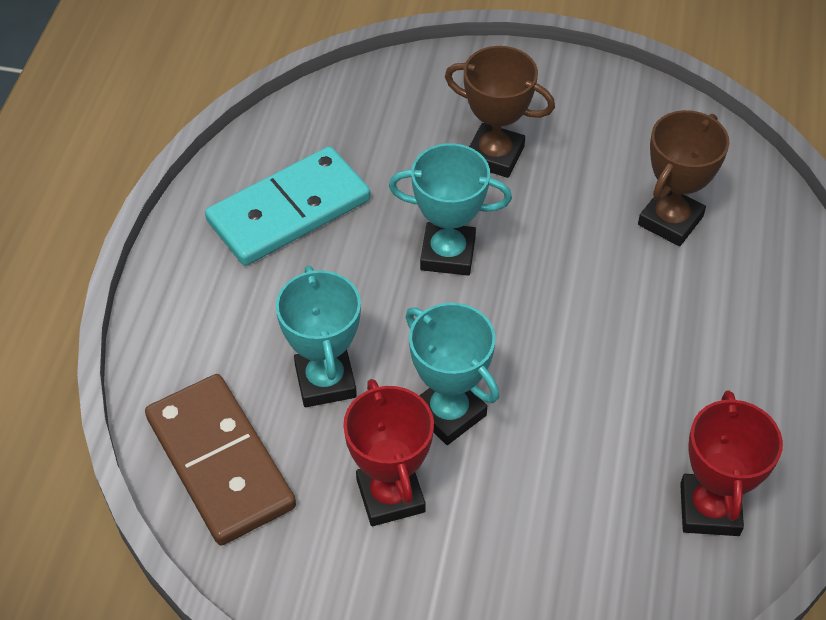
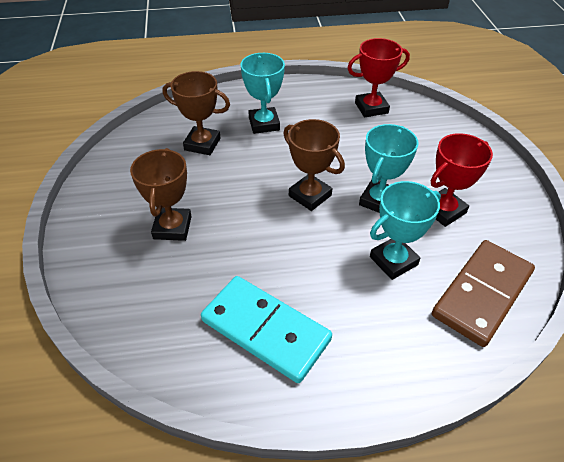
camera: 110 degrees left, 5 degrees down
(448, 254) = (267, 229): turquoise trophy -> turquoise trophy (264, 124)
(496, 325) = (310, 195): none -> brown trophy

